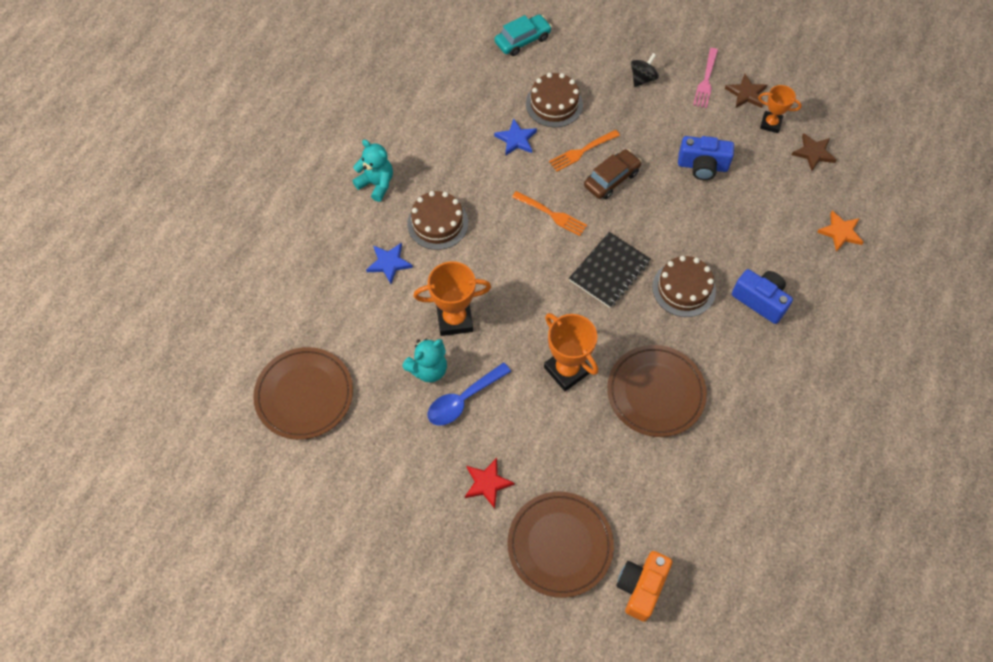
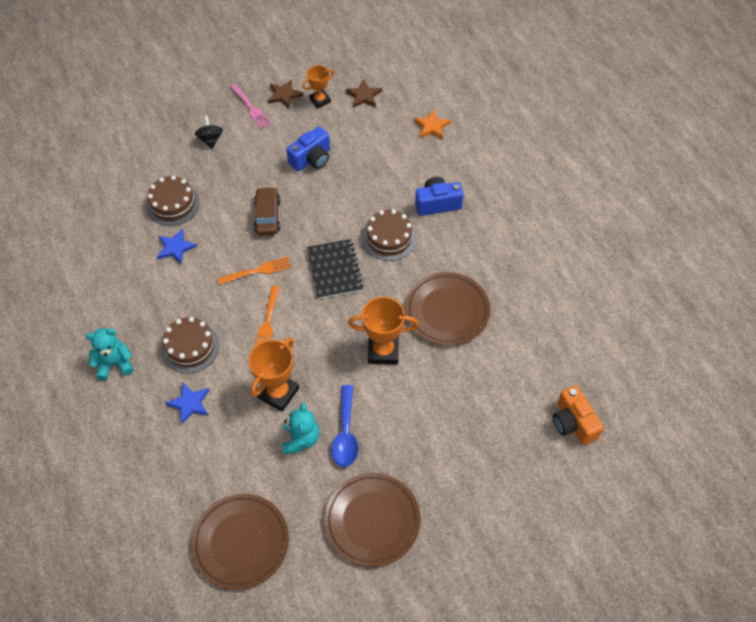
camera: 50 degrees left, 5 degrees down
(487, 483) = (422, 464): red star -> none
(522, 40) = (100, 183): turquoise car -> none
(560, 545) = (505, 451): brown plate -> brown plate (372, 520)
(582, 151) = (228, 216): orange fork -> orange fork (267, 321)

